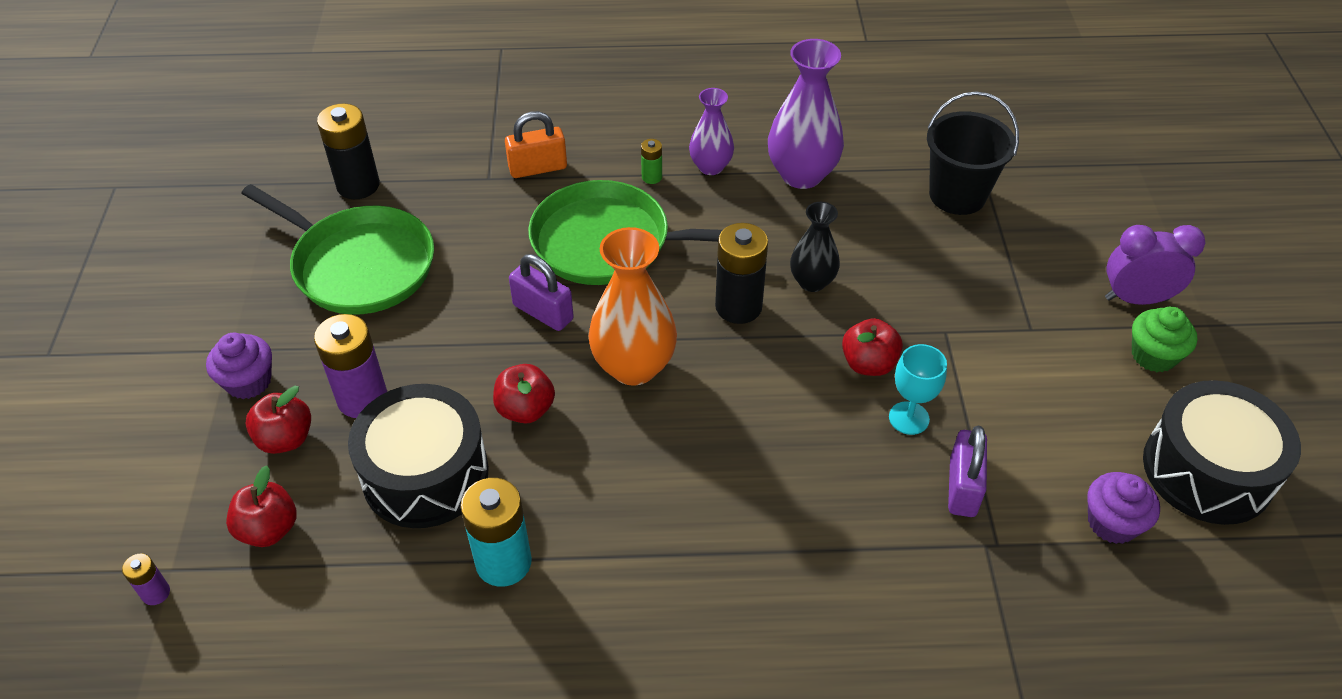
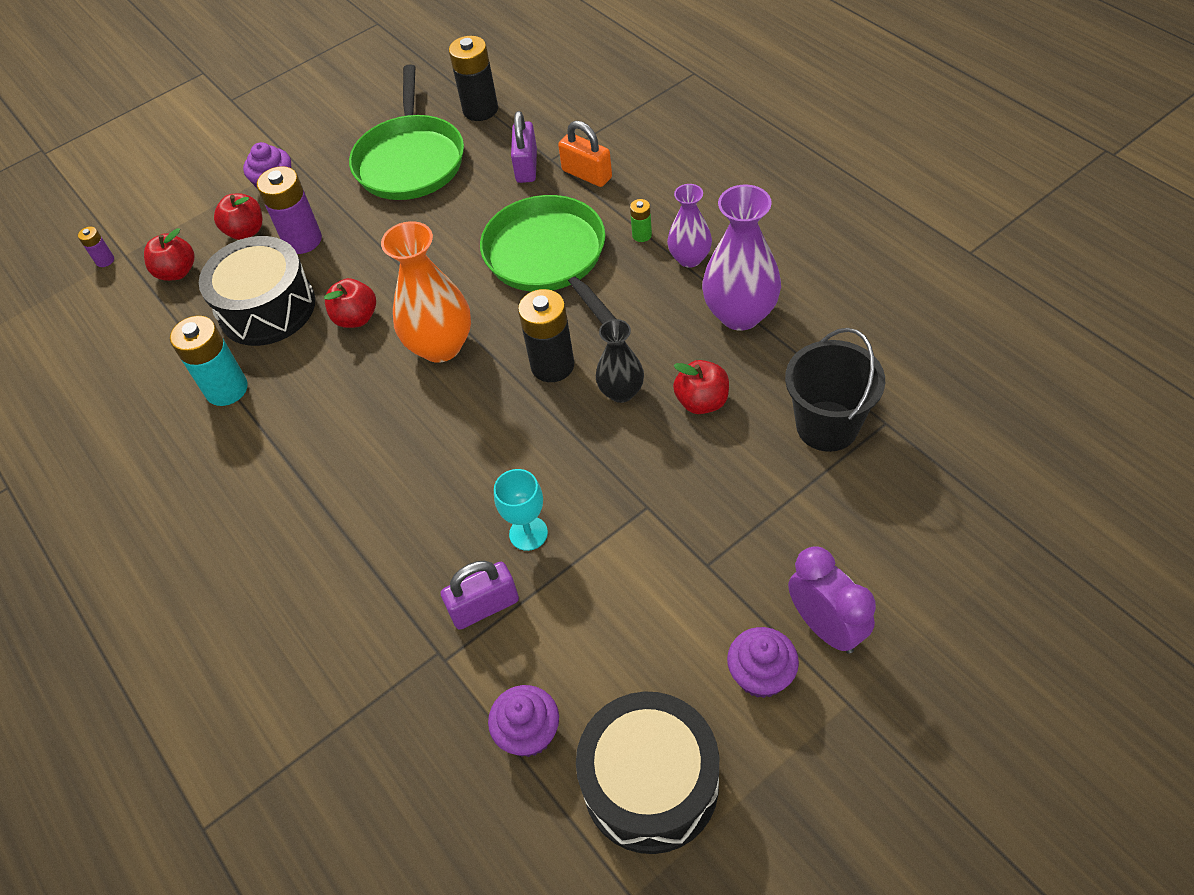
camera: 60 degrees right, 5 degrees up
(543, 312) = (449, 269): purple padlock -> purple padlock (526, 166)
(868, 364) = (564, 476): red apple -> red apple (702, 401)
(1153, 355) = (761, 675): green cupcake -> purple cupcake

